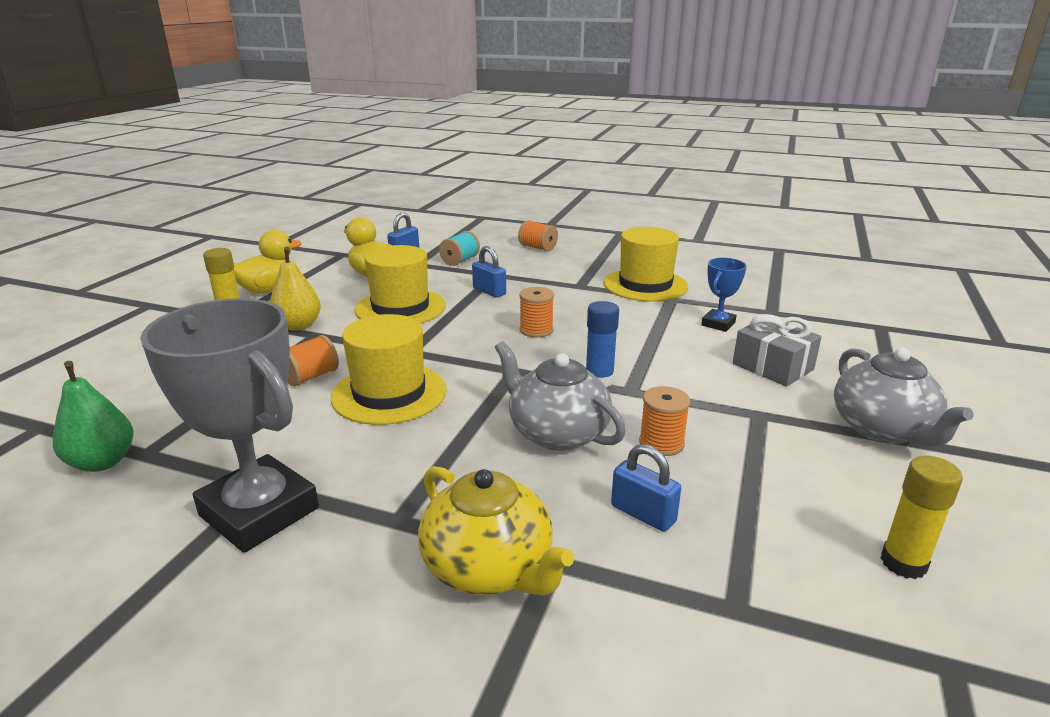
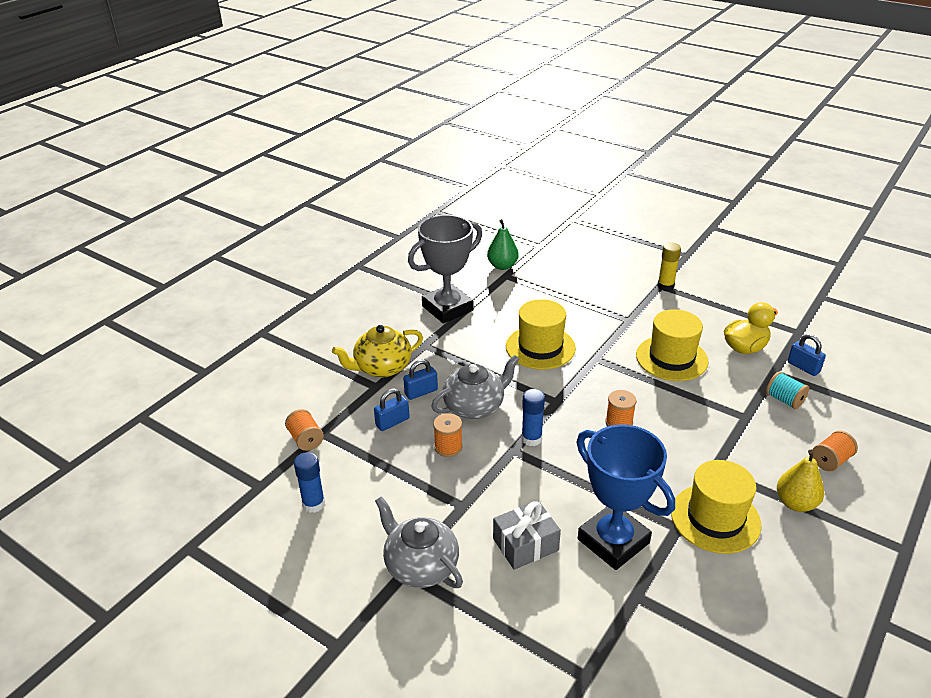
camera: 105 degrees right, 10 degrees up
(268, 290) = (712, 298): yellow duck -> none
(298, 326) = (644, 313): yellow pear -> yellow pear (795, 503)
(310, 377) = (569, 319): orange spool -> orange spool (306, 439)
(489, 291) = (703, 408): blue padlock -> blue padlock (421, 392)
(718, 324) = (613, 541): blue trophy -> blue trophy, size x2.08
(882, 429) = (420, 566): grey teapot -> grey teapot turned 45 degrees clockwise
(903, 563) = (313, 504): yellow glue stick -> blue glue stick

